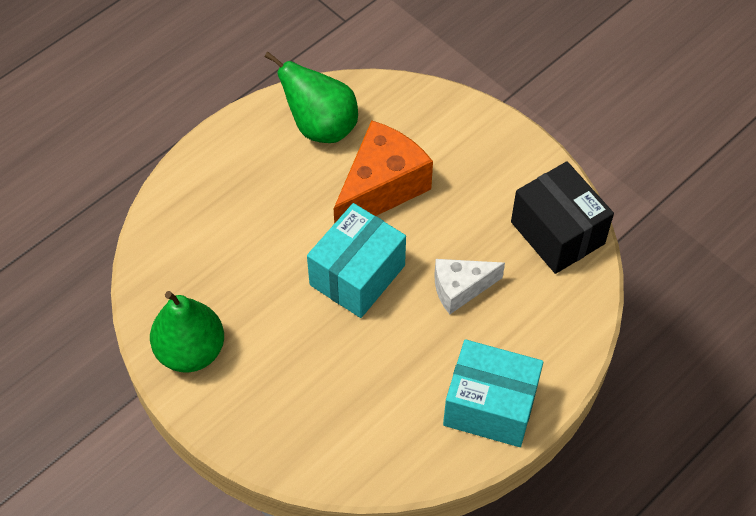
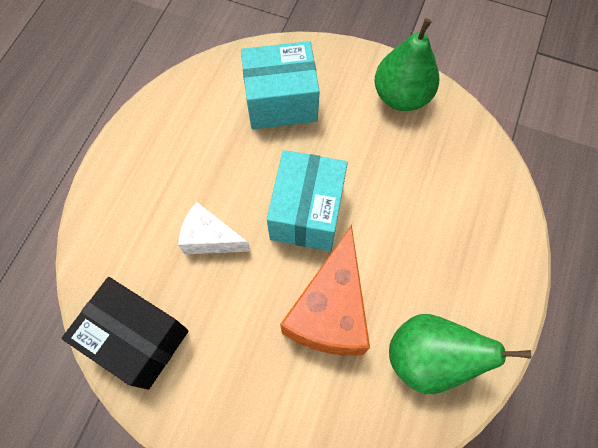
camera: 155 degrees right, 10 degrees up
(460, 289) = (210, 238): white cheese -> white cheese turned 120 degrees counterclockwise
(490, 406) = (148, 148): turquoise box -> turquoise box (281, 101)

